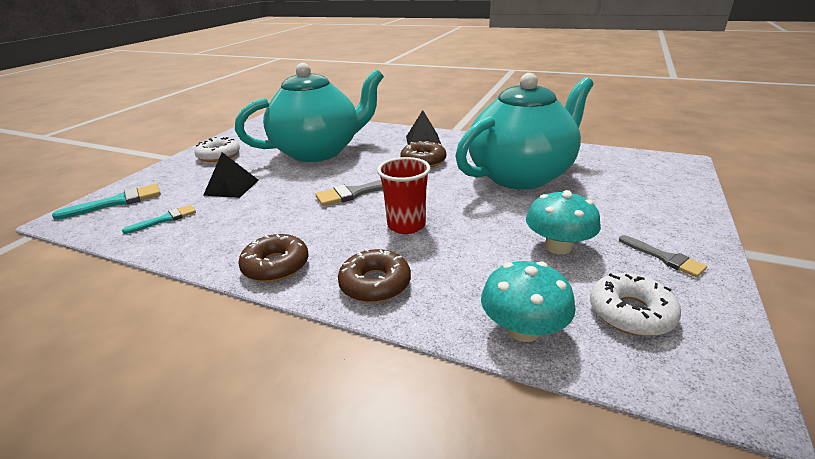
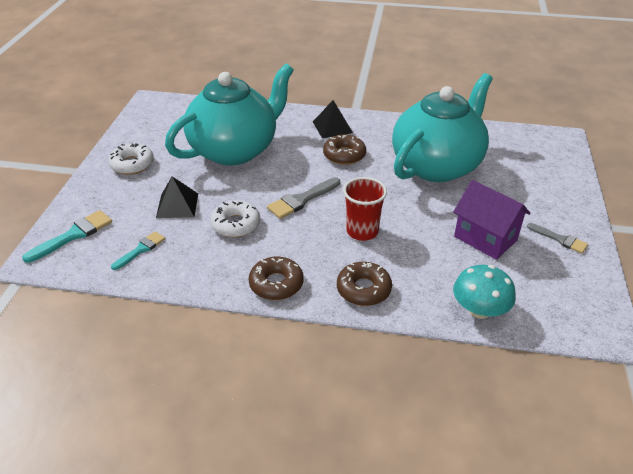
camera: 15 degrees left, 10 degrees up
(558, 246) = (485, 238): turquoise mushroom -> purple house
(631, 313) = (544, 287): white donut -> white donut (236, 224)

